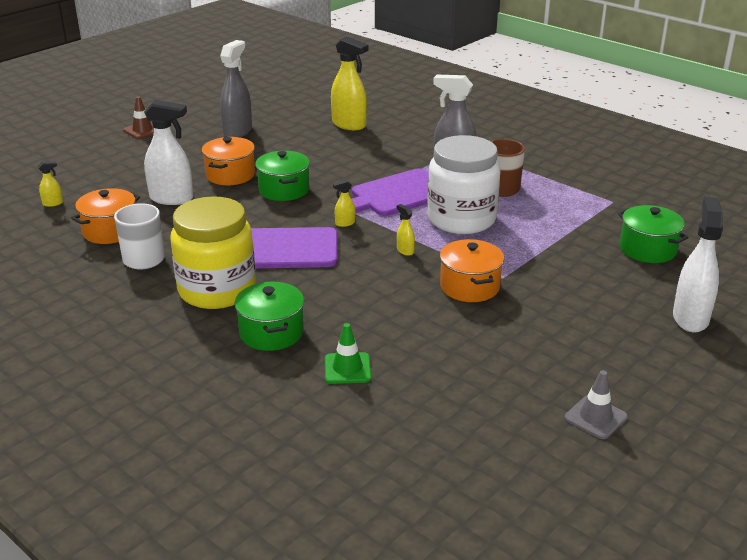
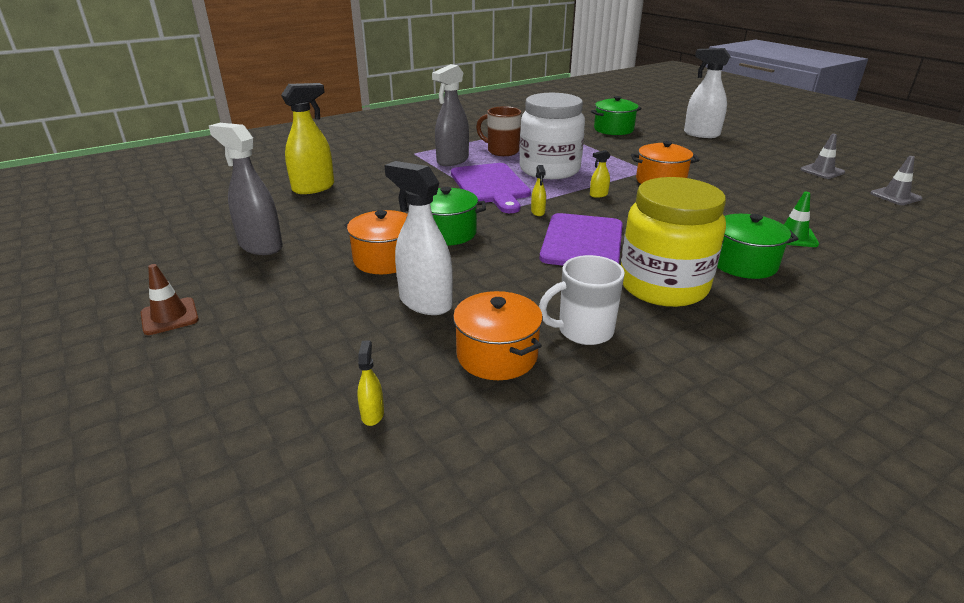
camera: 75 degrees left, 0 degrees up
(172, 198) = (425, 302): white spray bottle -> white spray bottle turned 75 degrees counterclockwise
(527, 474) = (895, 196): none -> grey traffic cone

